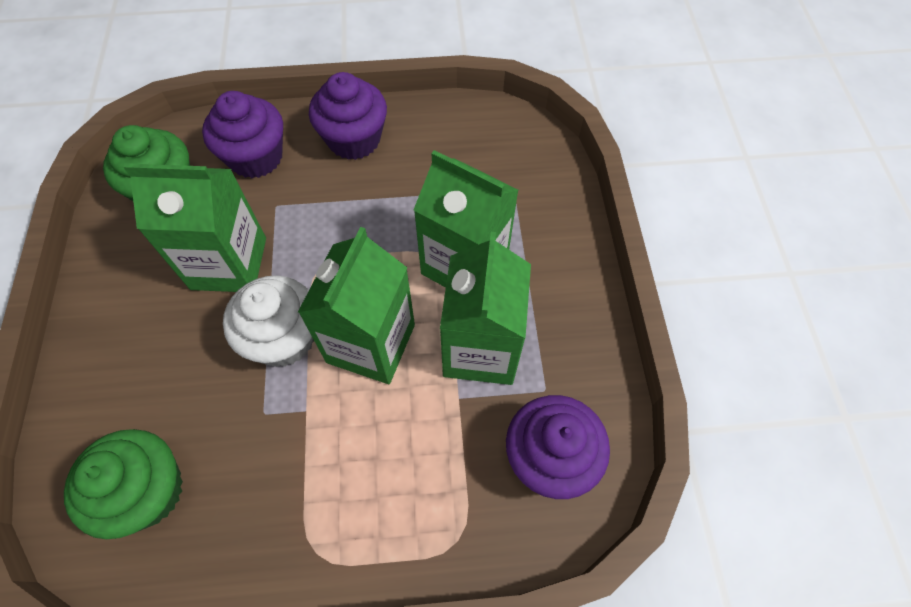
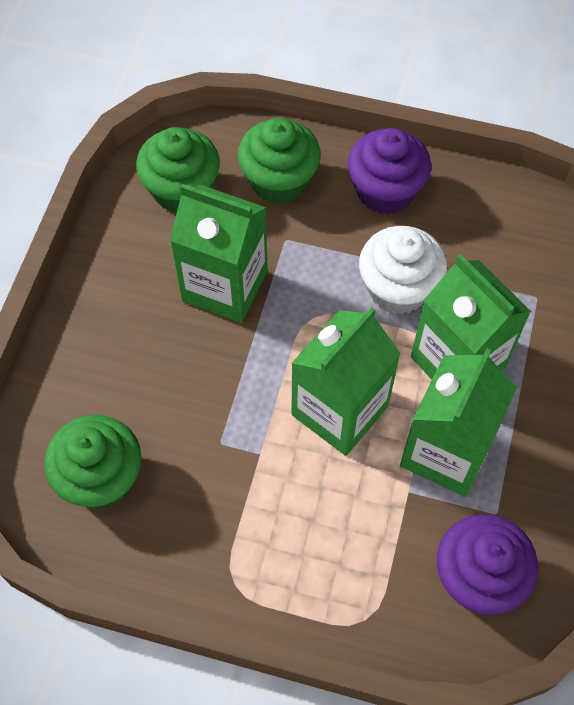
camera: 20 degrees right, 0 degrees up
(256, 157) = (279, 181): purple cupcake -> green cupcake
(284, 338) = (258, 377): white cupcake -> white cupcake (398, 288)

